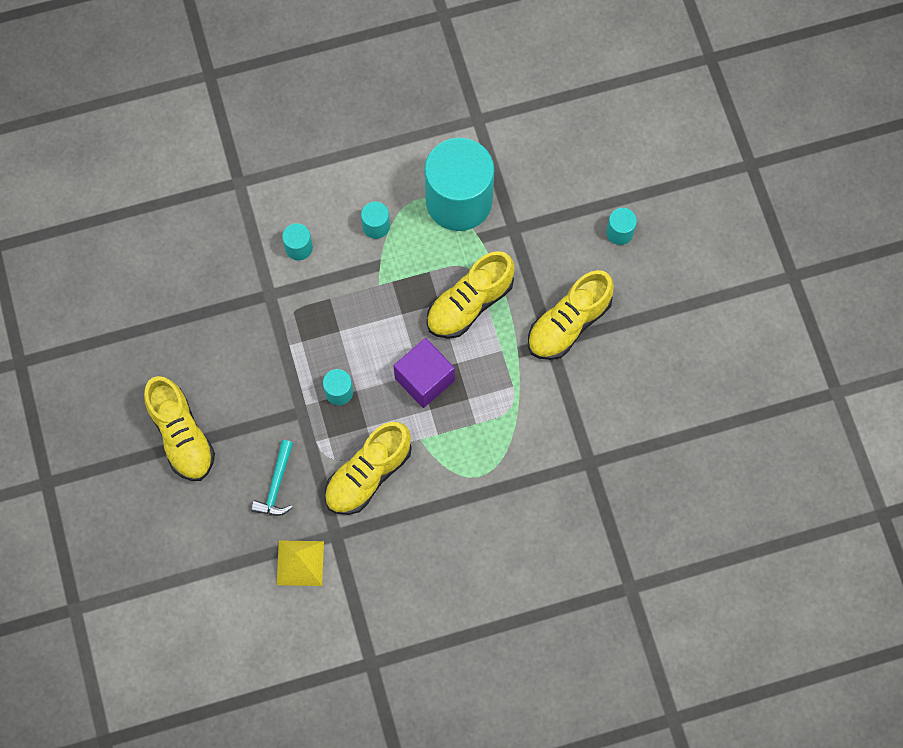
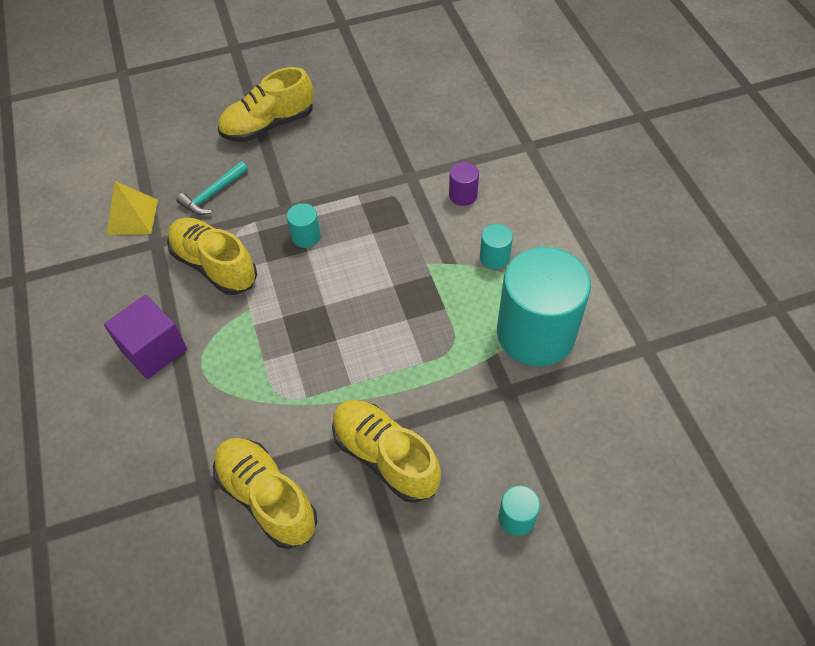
camera: 90 degrees right, 15 degrees down
(276, 485) = (213, 194): turquoise hammer -> turquoise hammer turned 60 degrees counterclockwise
(299, 248) = (463, 195): turquoise cylinder -> purple cylinder
(424, 379) = (317, 310): purple cube -> purple cube (153, 349)
(469, 304) = (407, 349): yellow shoe -> yellow shoe (267, 498)

